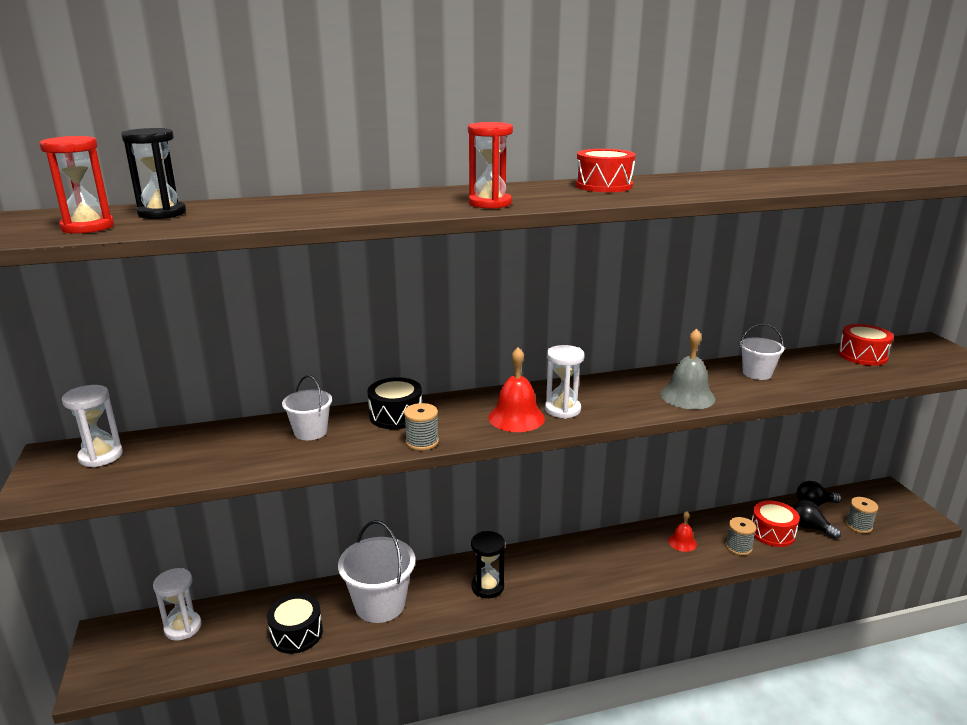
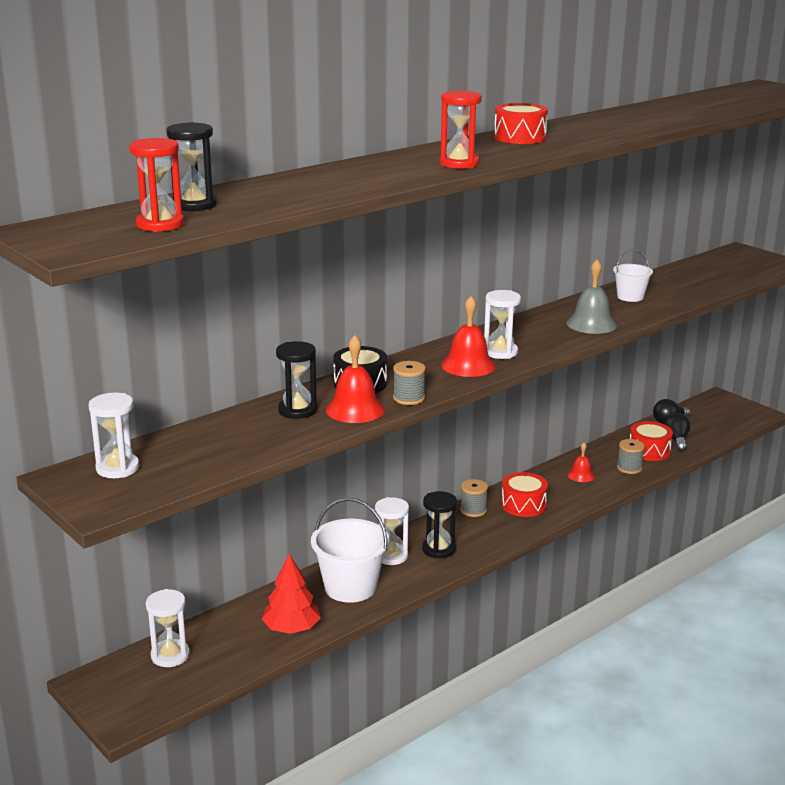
camera: 25 degrees left, 0 degrees up
(296, 633) = (291, 629): black drum -> red tree
(310, 432) = (297, 410): white bucket -> black hourglass
(360, 443) = (355, 409): none -> red bell
(440, 581) = (391, 556): none -> white hourglass
(810, 528) = (676, 440): black light bulb -> black light bulb turned 75 degrees clockwise
(858, 526) = (713, 430): grey spool -> grey spool (473, 510)
(862, 355) = (699, 269): red drum -> red drum (523, 505)

